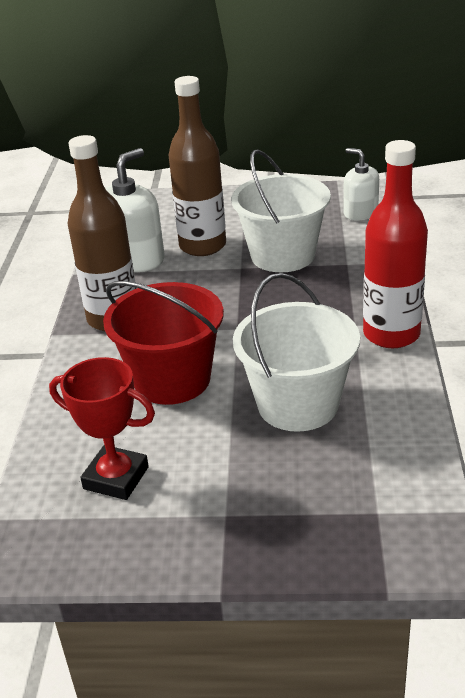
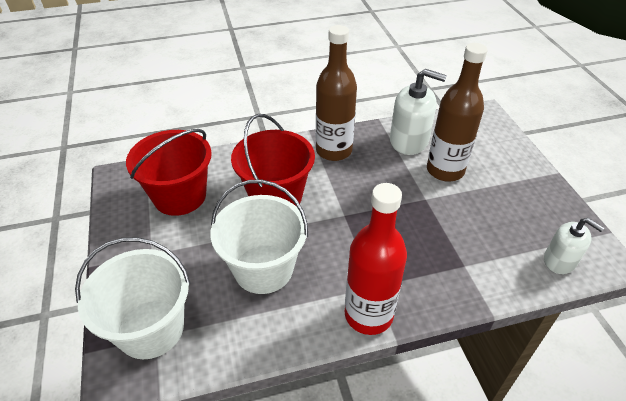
camera: 70 degrees right, 10 degrees up
(116, 478) = (180, 196): red trophy -> red bucket
(283, 255) = (455, 220): white bucket -> white bucket (151, 329)
(360, 212) = (559, 261): white soap dispenser -> white soap dispenser turned 105 degrees clockwise

